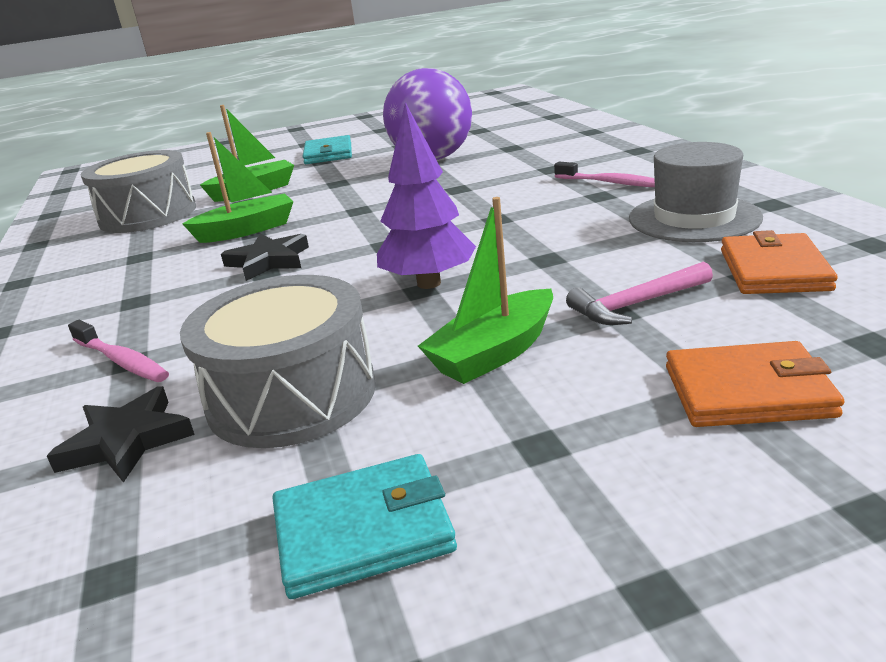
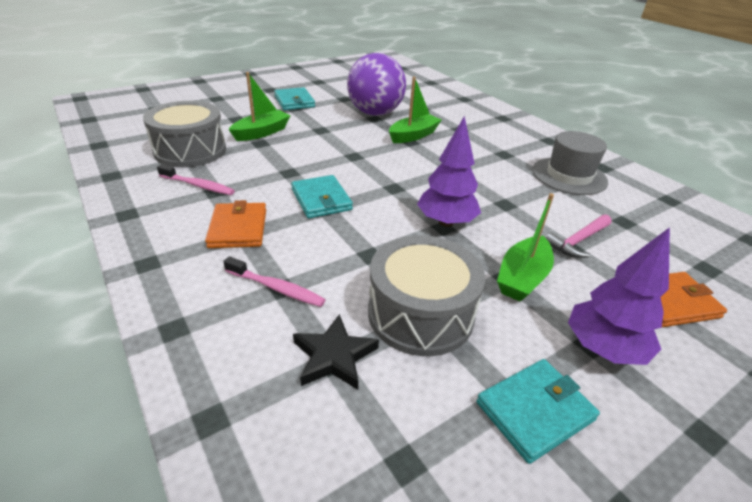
camera: 20 degrees left, 10 degrees up
(247, 230) = (284, 170): green boat -> green boat (413, 135)
(268, 261) = (321, 199): black star -> turquoise wallet
(558, 453) = (603, 348): none -> purple tree
(611, 183) = (504, 144): pink toothbrush -> pink toothbrush (198, 185)
(774, 270) = (633, 217): orange wallet -> orange wallet (238, 228)

